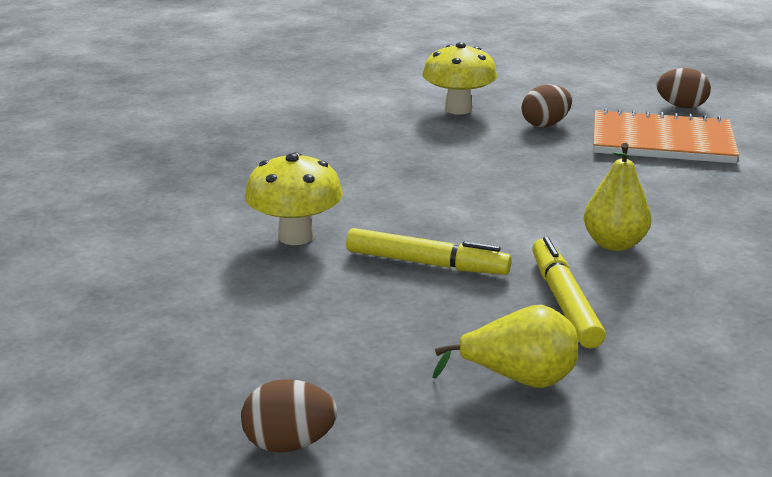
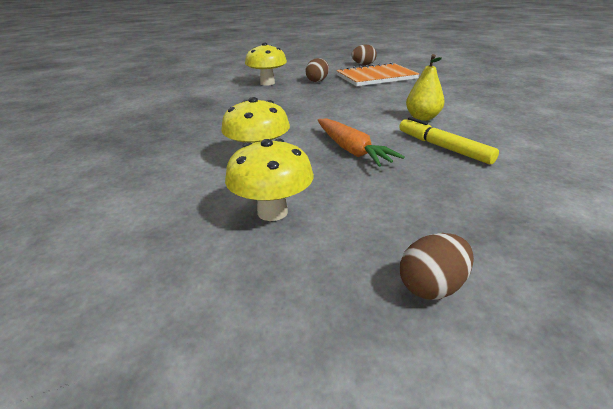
camera: 30 degrees left, 5 degrees up
(231, 311) = (272, 212): none -> yellow mushroom
(426, 263) = (351, 150): yellow marker -> orange carrot
(518, 379) = (486, 191): yellow pear -> none

